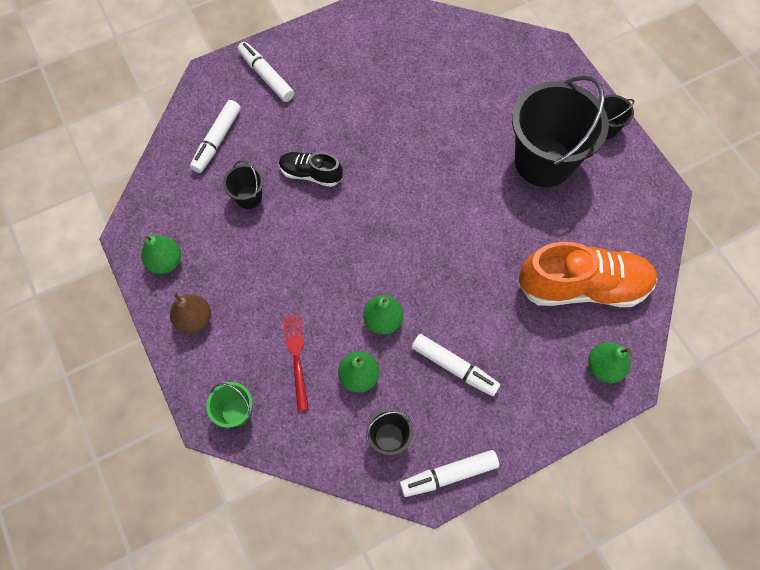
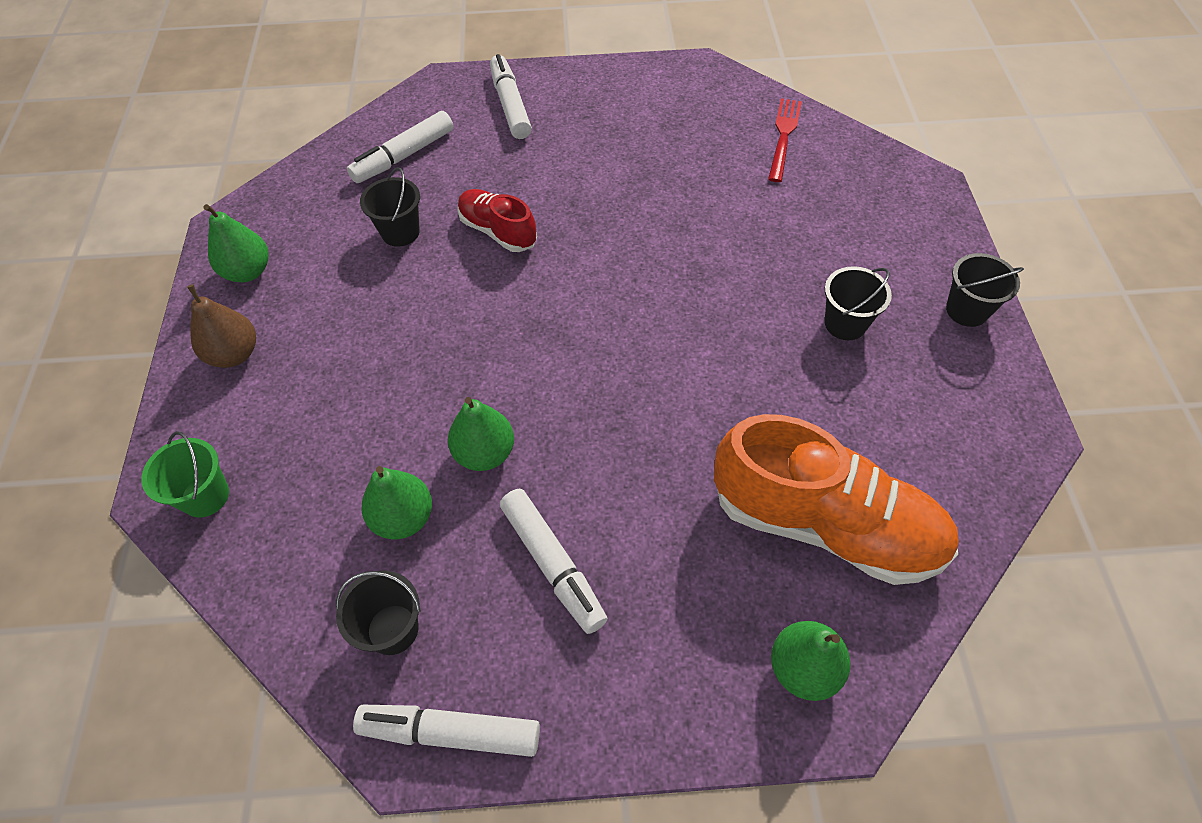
camera: 25 degrees right, 10 degrees down
(296, 357) = (333, 455): red fork -> red fork (783, 136)
(311, 174) = (498, 231): black shoe -> red shoe
(543, 162) = (845, 323): black bucket -> black bucket, size x0.44

